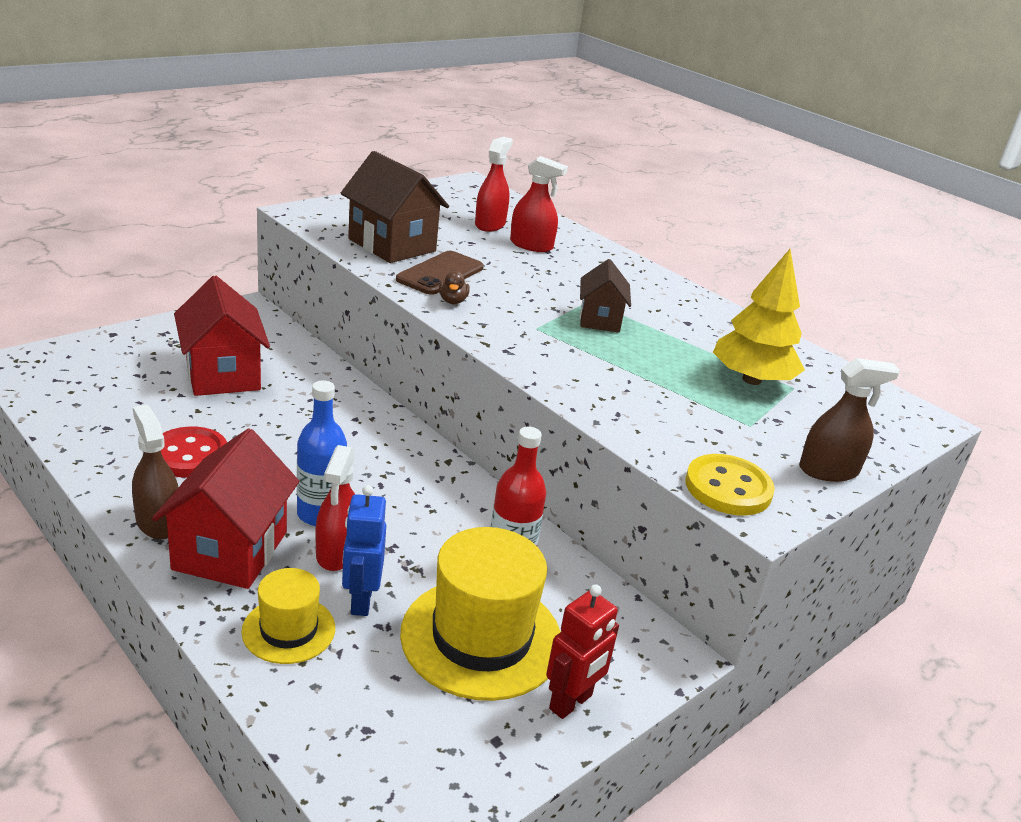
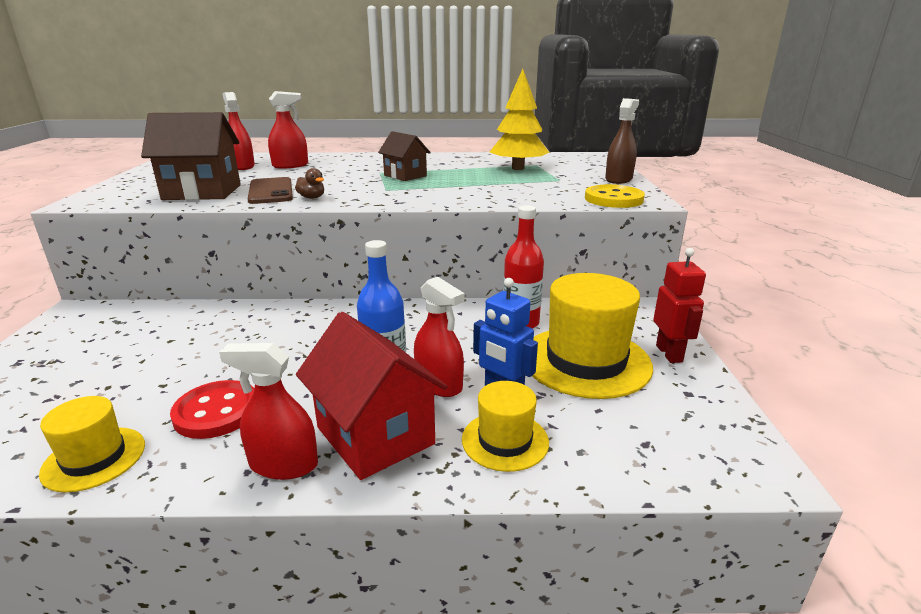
camera: 45 degrees left, 5 degrees down
(97, 435) = (94, 458): none -> yellow hat
(158, 522) = (283, 464): brown spray bottle -> red spray bottle
(223, 374) = (138, 354): red house -> none

